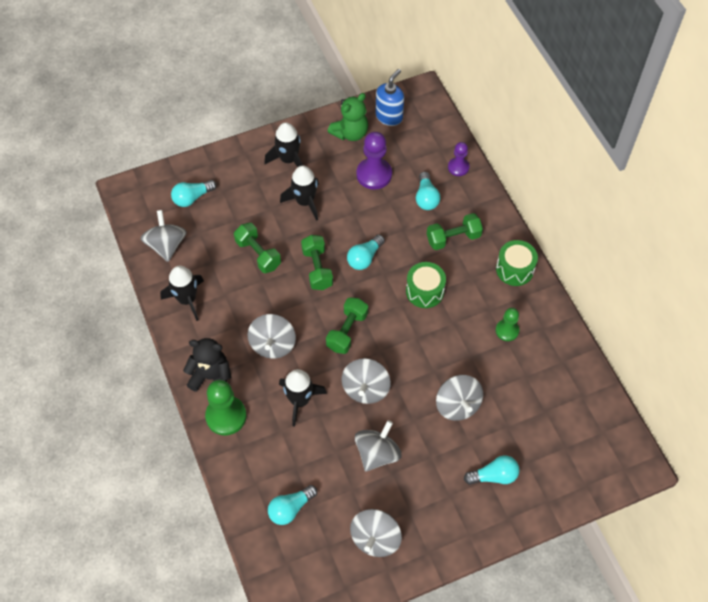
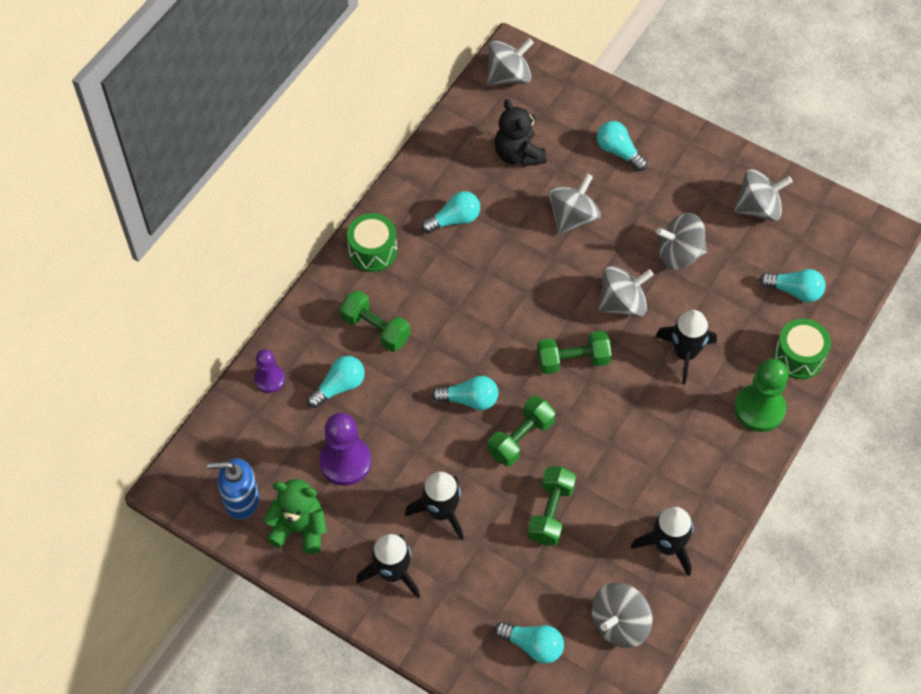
camera: 125 degrees left, 0 degrees up
(211, 377) = (732, 453): black teddy bear -> black teddy bear (518, 154)
(273, 344) = (646, 420): grey spinning top -> grey spinning top (508, 76)
(425, 291) = (466, 317): green drum -> green drum (798, 357)
(507, 330) = (454, 220): green pawn -> turquoise light bulb

